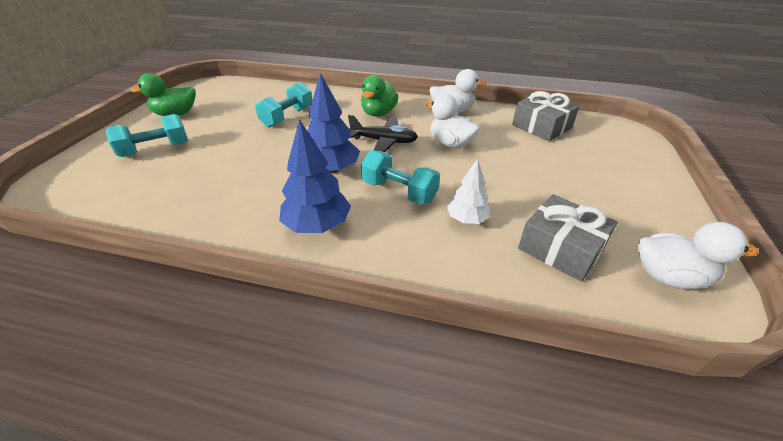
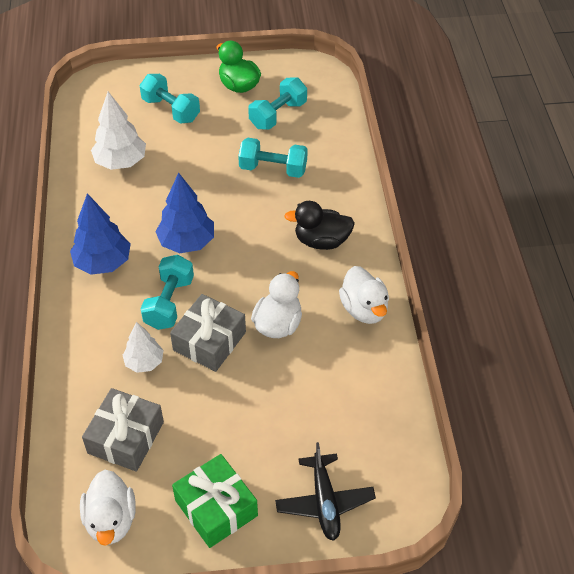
camera: 70 degrees right, 10 degrees up
(186, 190) = (121, 162): none -> white tree
(232, 105) = (278, 115): none -> turquoise dumbbell
(379, 113) = (321, 241): green duck -> black duck
(384, 141) = (257, 265): black plane -> black plane (324, 502)
(541, 126) = (364, 409): grey gift -> grey gift (209, 341)
(639, 206) = (216, 508): none -> green gift

